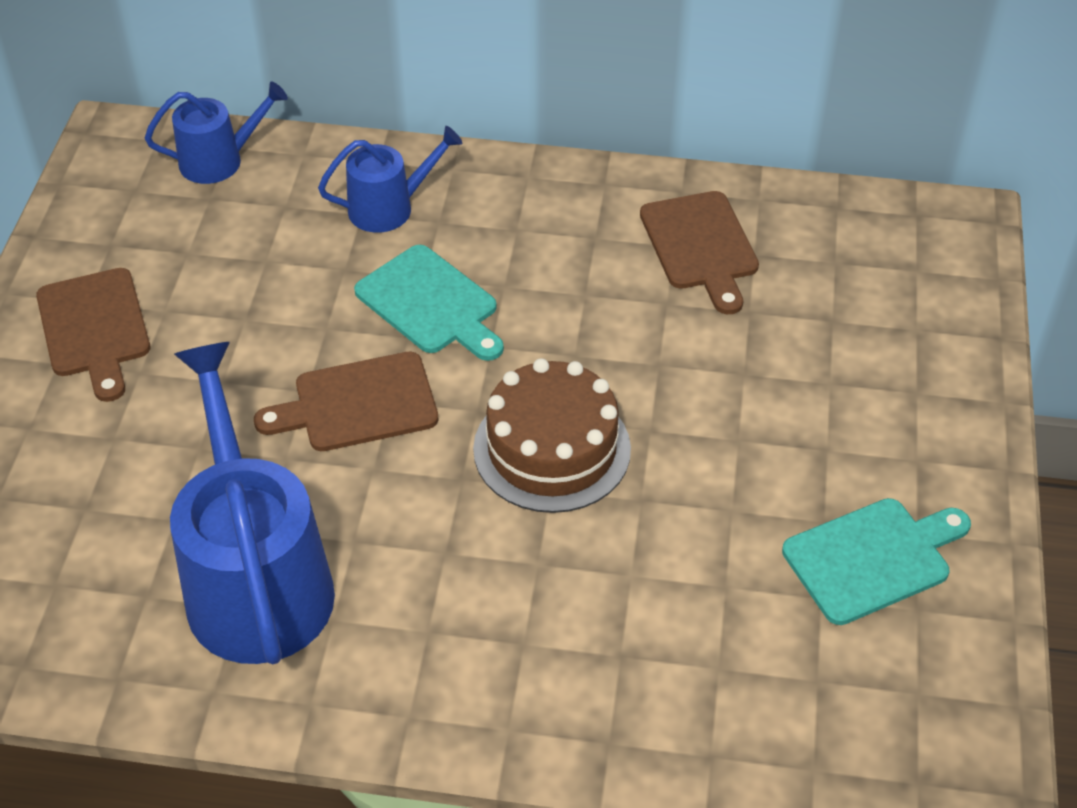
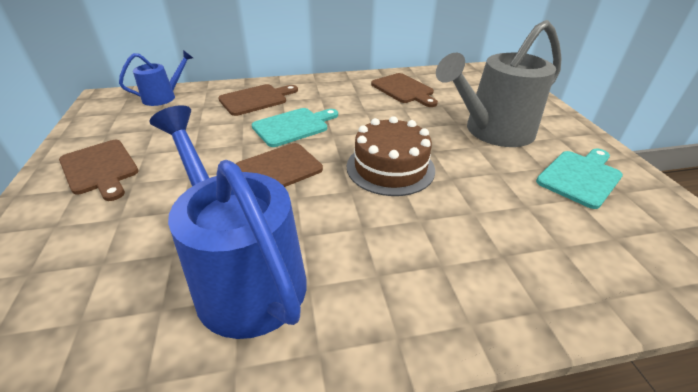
camera: 20 degrees left, 10 degrees down
(389, 208) = (256, 99): blue watering can -> brown cutting board
(430, 304) = (293, 126): turquoise cutting board -> turquoise cutting board turned 60 degrees counterclockwise
(799, 412) = (493, 131): none -> grey watering can

